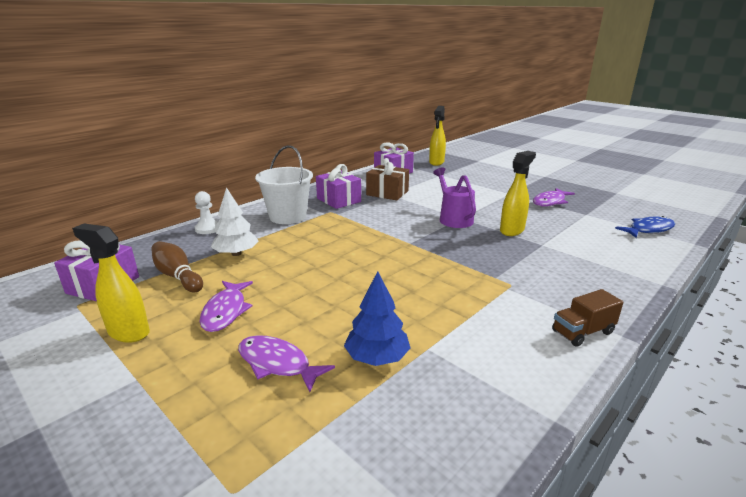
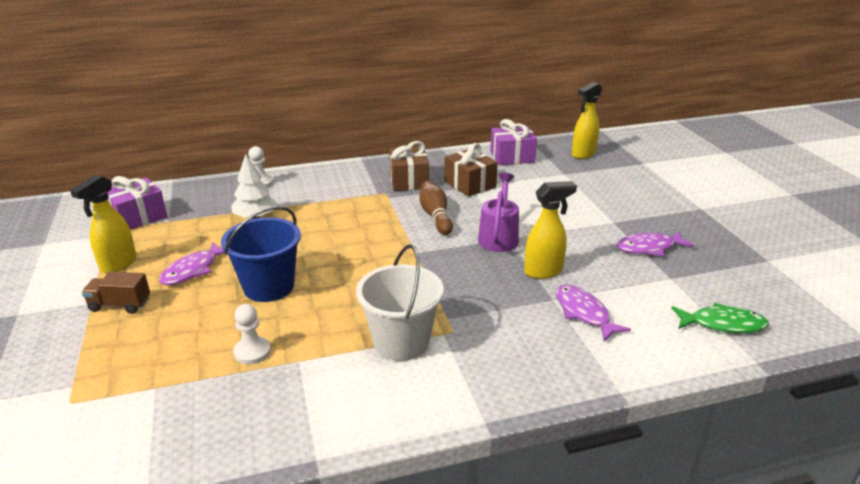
camera: 30 degrees right, 5 degrees up
(128, 332) = (118, 264): yellow spray bottle -> yellow spray bottle turned 120 degrees counterclockwise
(177, 276) = (192, 225): brown bowling pin -> brown bowling pin (435, 216)
(277, 363) = (181, 328): purple fish -> purple fish (584, 313)
(288, 216) = (339, 188): white bucket -> white bucket (401, 342)
(321, 301) = (269, 287): none -> blue bucket
(339, 200) = (409, 181): purple gift -> brown gift
(377, 357) = (252, 352): blue tree -> white pawn
(582, 332) = (451, 403): brown truck -> brown truck (120, 305)
(648, 229) = (722, 324): blue fish -> green fish

